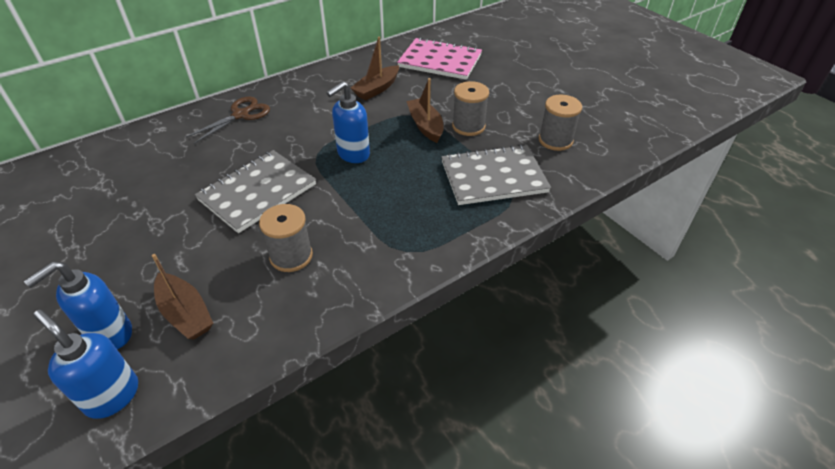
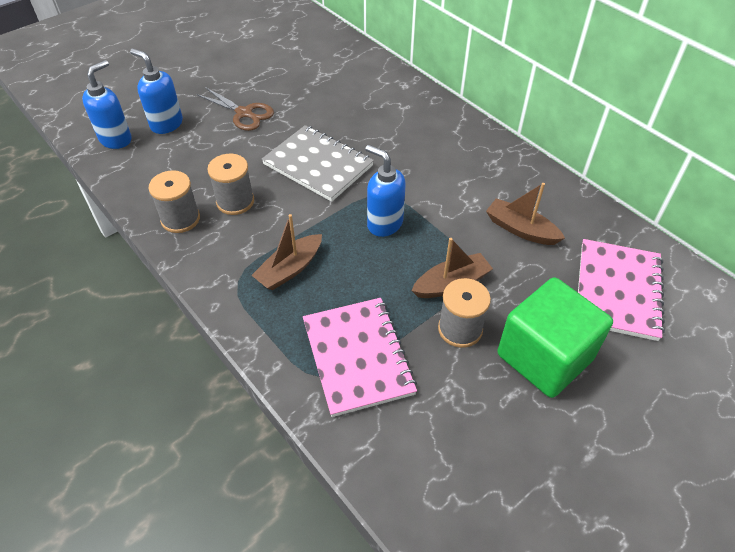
camera: 85 degrees right, 5 degrees up
(185, 313) = (180, 155): brown boat -> brown boat (290, 269)
(241, 115) = (437, 129): brown scissors -> brown scissors (244, 113)
(492, 95) = (544, 357): none -> green cube
(493, 177) = (357, 357): grey notebook -> pink notebook
(555, 140) = (447, 435): grey spool -> grey spool (180, 219)

